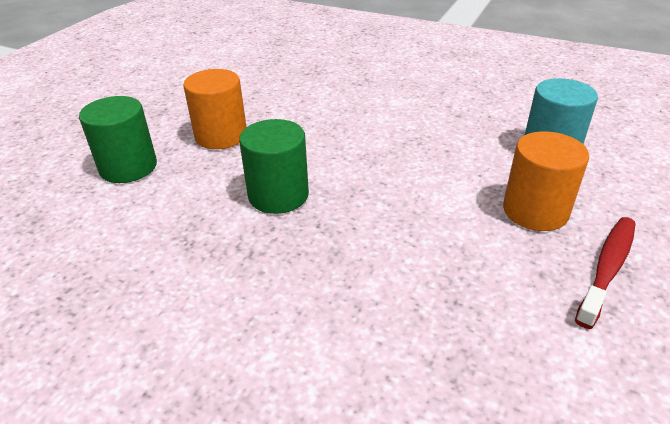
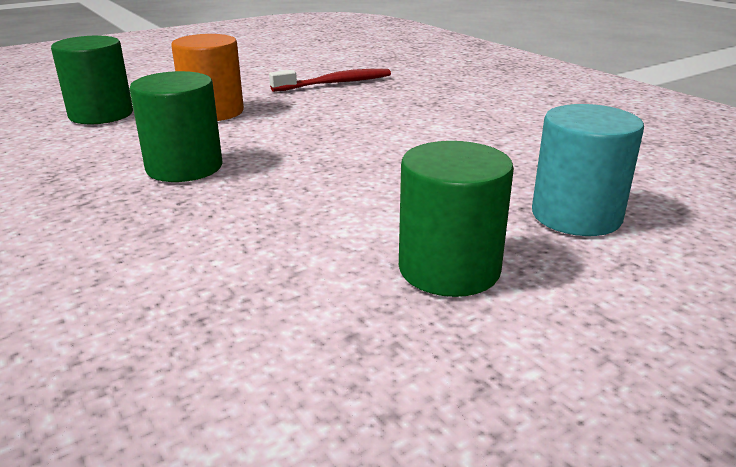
camera: 30 degrees right, 10 degrees down
(535, 211) = (449, 269): orange cylinder -> green cylinder
(607, 268) = (456, 366): red toothbrush -> red toothbrush (336, 83)

